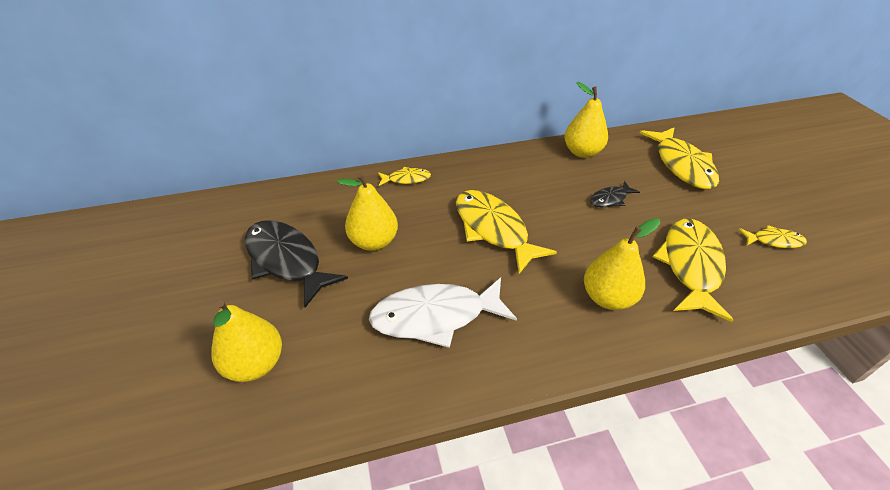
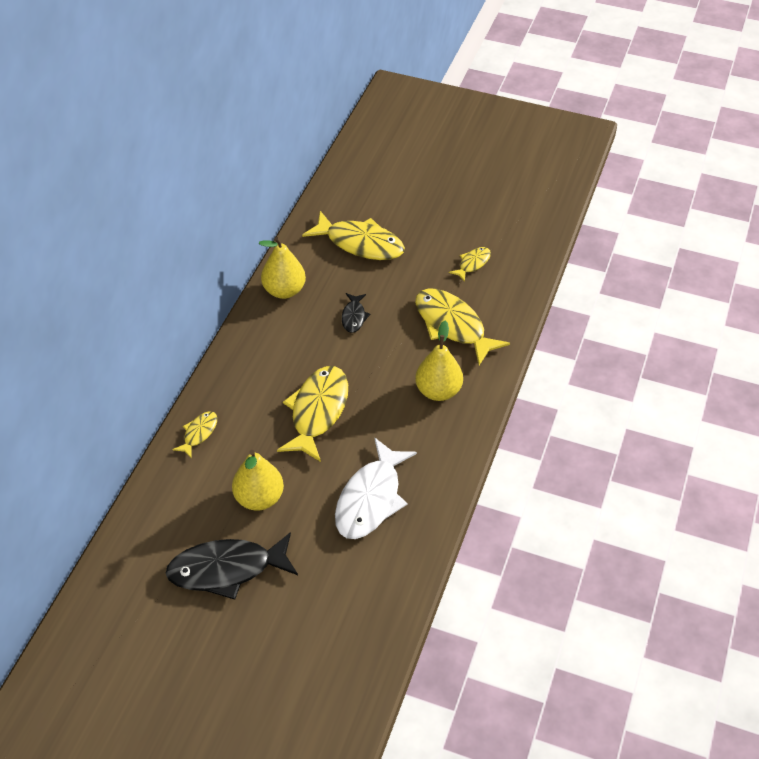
camera: 55 degrees left, 5 degrees up
(255, 364) = (322, 630): yellow pear -> none
(493, 229) = (318, 411): yellow fish -> yellow fish turned 105 degrees clockwise

